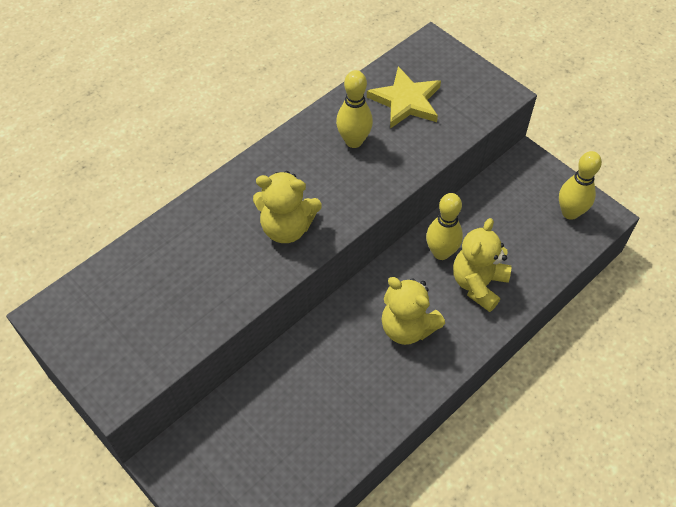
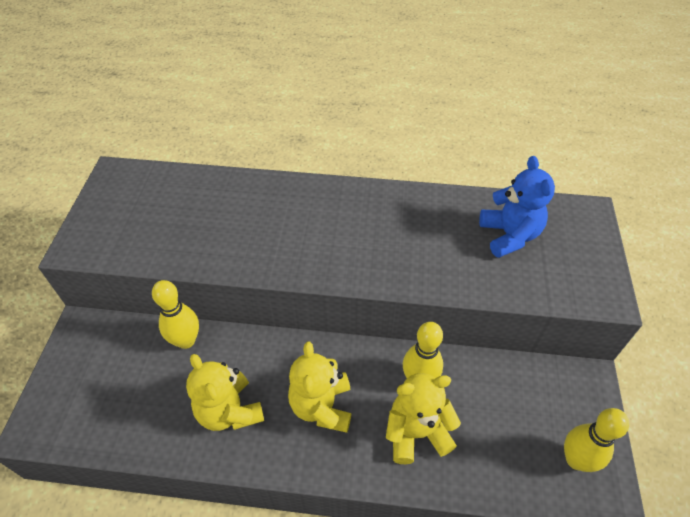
camera: 50 degrees right, 5 degrees down
(287, 227) = (303, 245): yellow teddy bear -> yellow teddy bear (229, 411)
(354, 141) = (429, 230): yellow bowling pin -> yellow bowling pin (186, 340)
(406, 101) = (509, 235): yellow star -> blue teddy bear

